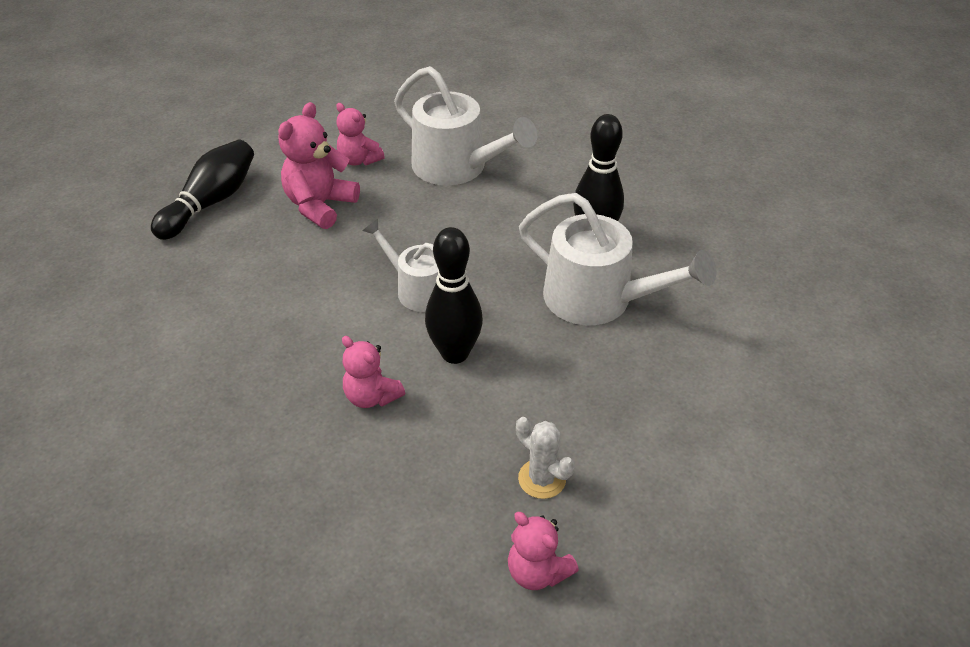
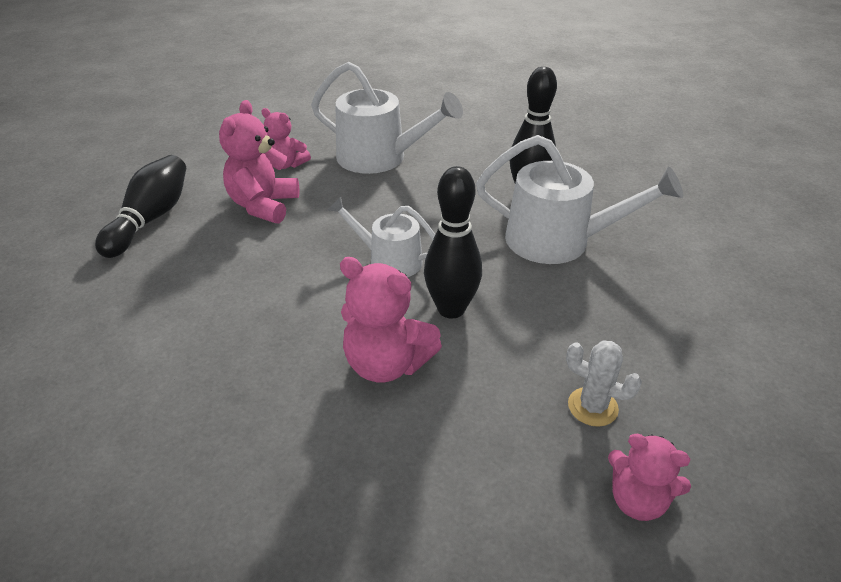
camera: 15 degrees left, 5 degrees down
(372, 396) = (387, 364): pink teddy bear -> pink teddy bear, size x1.55

